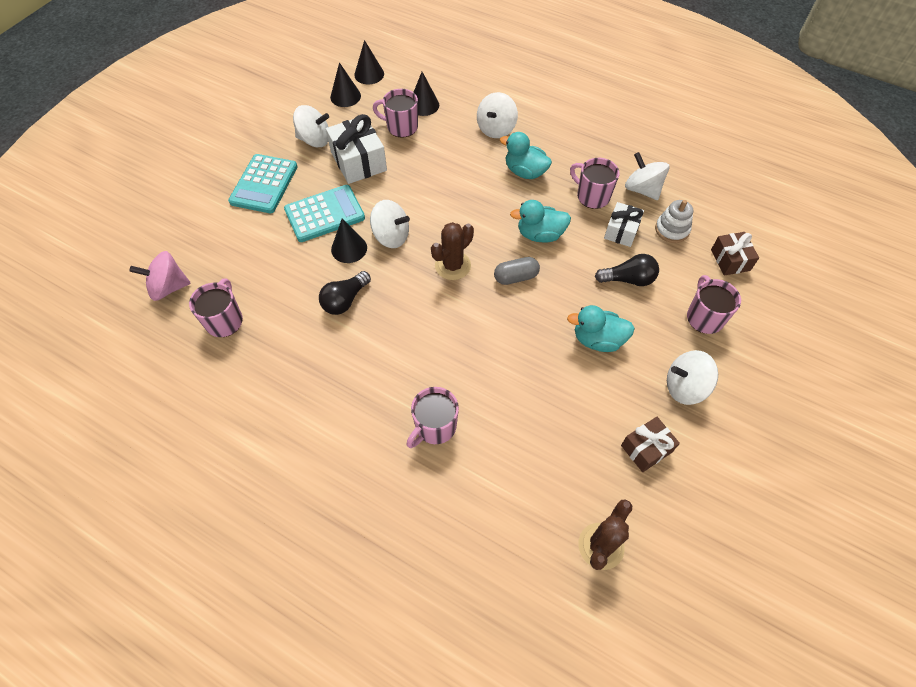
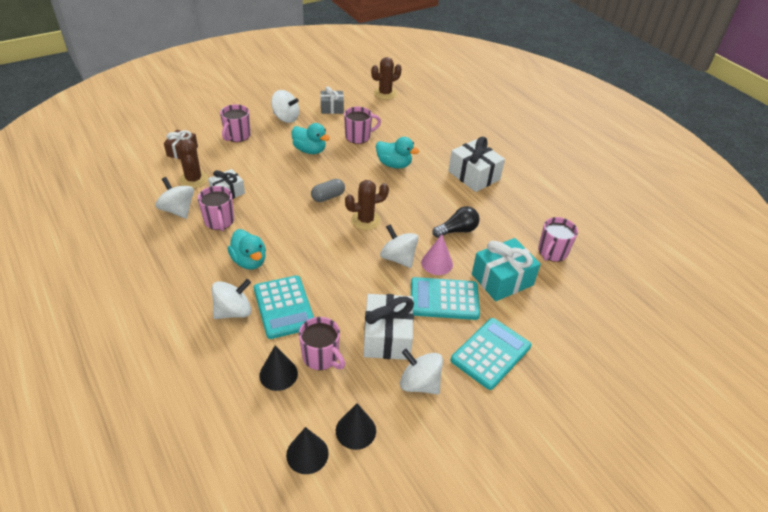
camera: 155 degrees left, 15 degrees down
(168, 287) = (595, 293): pink spinning top -> none
(273, 260) = (502, 280): none -> turquoise gift
(349, 248) = (437, 263): black cone -> pink cone
(360, 406) = (474, 175): none -> white gift
(434, 427) = (435, 153): pink mug -> pink mug (358, 137)
(460, 148) = (284, 307): none -> turquoise calculator
(516, 277) = (328, 197): grey capsule -> grey capsule turned 45 degrees counterclockwise
(540, 234) = (286, 213): turquoise duck -> turquoise duck (394, 164)
(628, 279) = (257, 167): black light bulb -> none
(642, 189) = (178, 210): white spinning top -> white spinning top turned 150 degrees clockwise
(646, 448) = (332, 108): brown gift -> grey gift
(672, 230) = (193, 179): white stacking toy -> brown cactus

